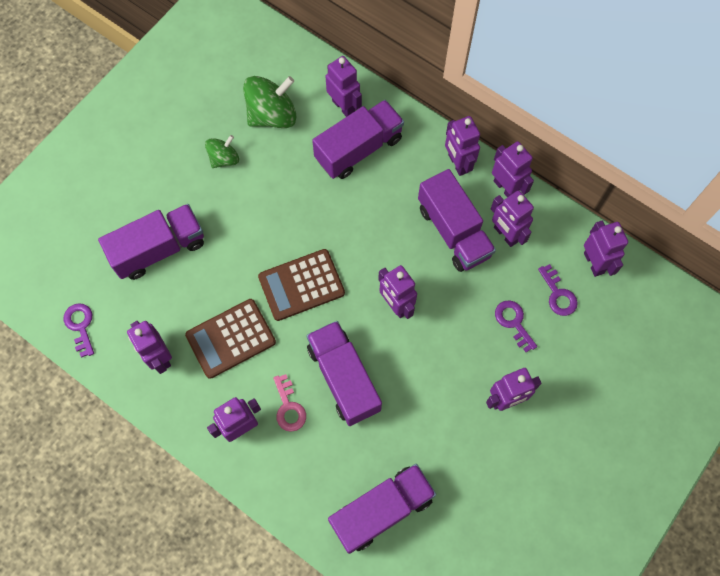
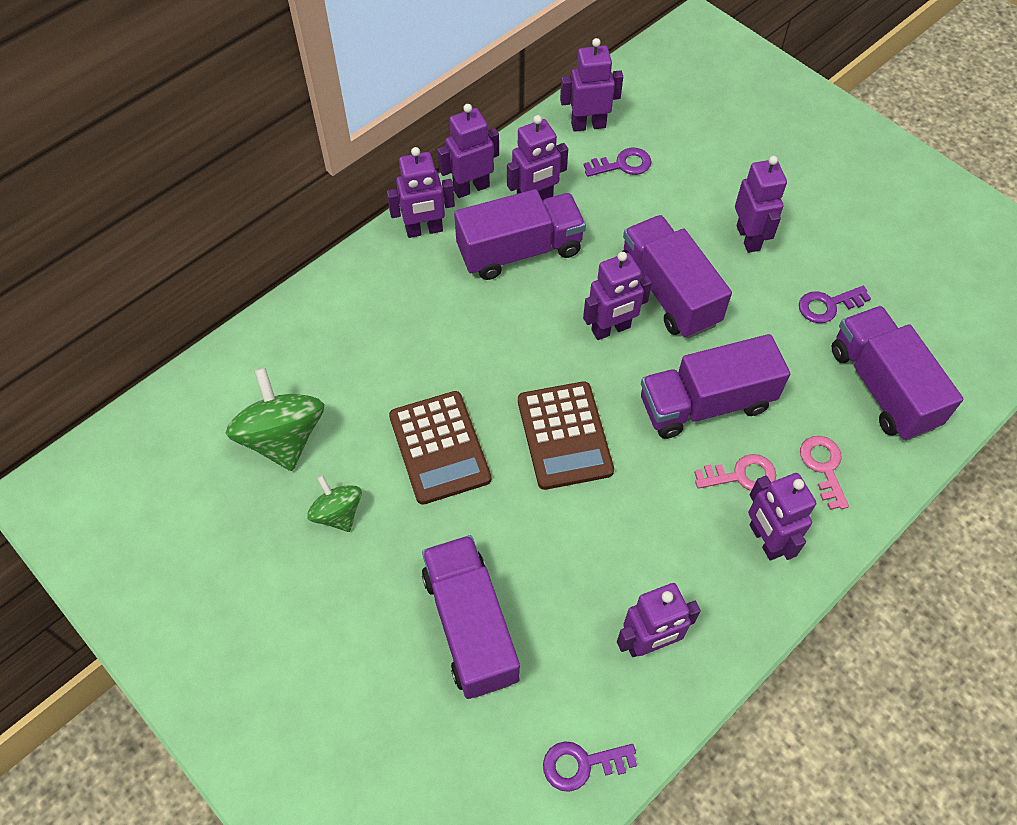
camera: 80 degrees left, 10 degrees down
(231, 338) = (632, 538): brown calculator -> brown calculator (439, 447)
(304, 466) = (823, 467): none -> pink key
(344, 106) = (298, 344): purple robot -> none
(359, 149) = (371, 336): purple truck -> purple truck (668, 292)
(513, 322) = (652, 212): purple key -> purple key (828, 305)

